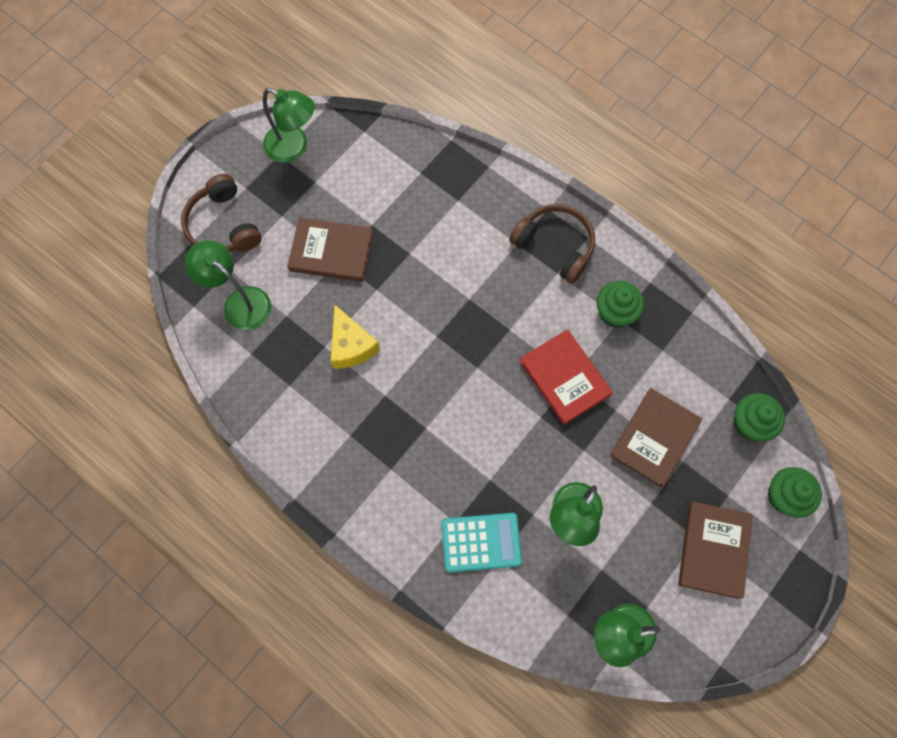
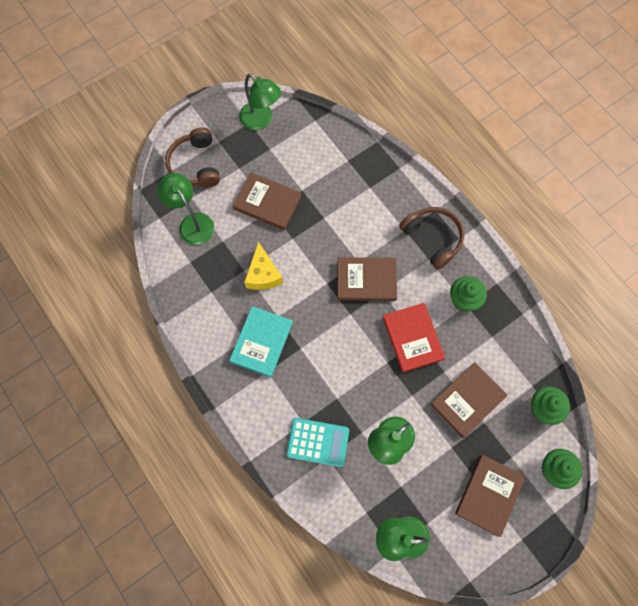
camera: 15 degrees right, 0 degrees up
(373, 433) = (261, 342): none -> turquoise book
(486, 319) = (366, 280): none -> brown book

